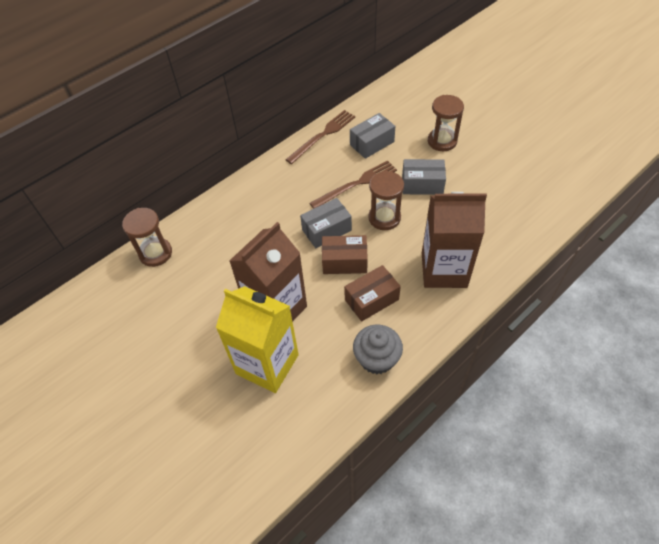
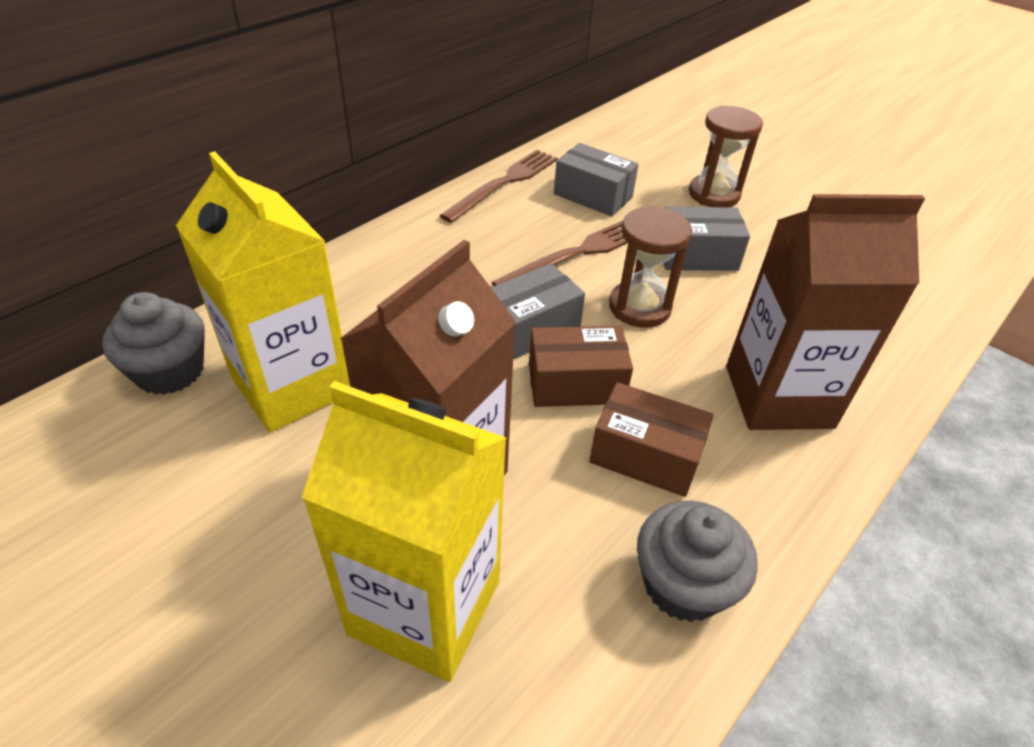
camera: 10 degrees left, 10 degrees down
(155, 253) = (170, 371): brown hourglass -> grey cupcake
(211, 261) = (292, 386): none -> yellow carton
(371, 300) = (645, 456): brown box -> brown box turned 60 degrees clockwise
(372, 143) = (593, 195): grey box -> grey box turned 75 degrees clockwise

